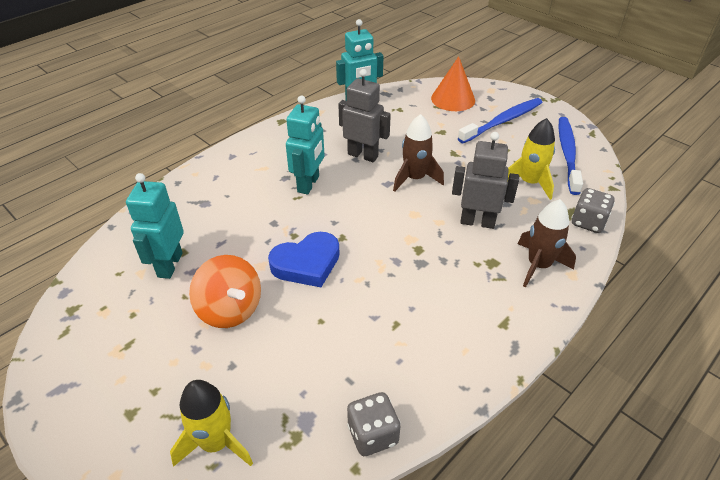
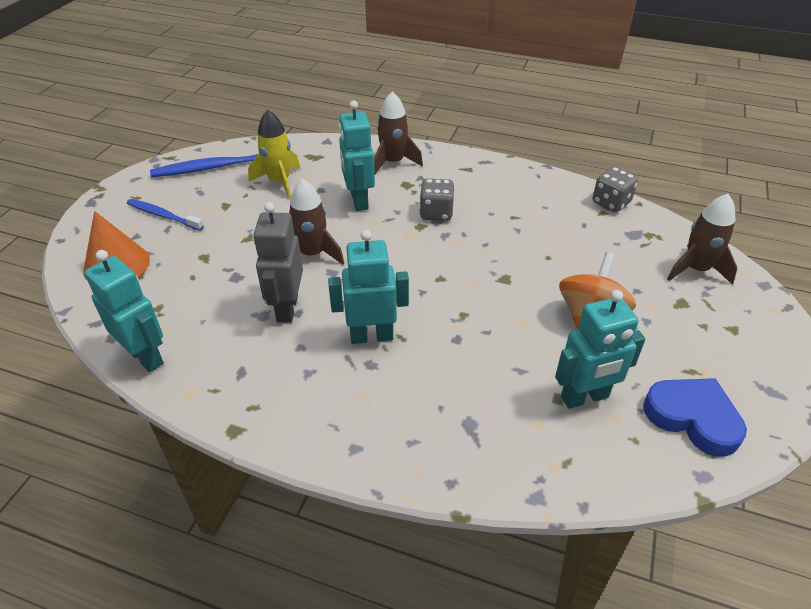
camera: 115 degrees left, 0 degrees up
(216, 443) = (696, 269): yellow rocket -> brown rocket
(307, 263) = (494, 289): blue heart -> blue heart (693, 418)
(477, 222) = (358, 201): grey robot -> turquoise robot
(503, 121) = (163, 215): blue toothbrush -> blue toothbrush, size x0.65
(588, 222) = (321, 146): grey dice -> grey dice (436, 213)

